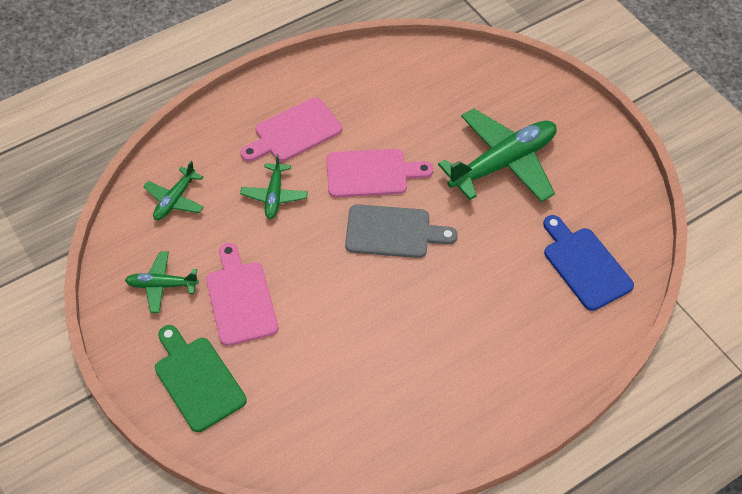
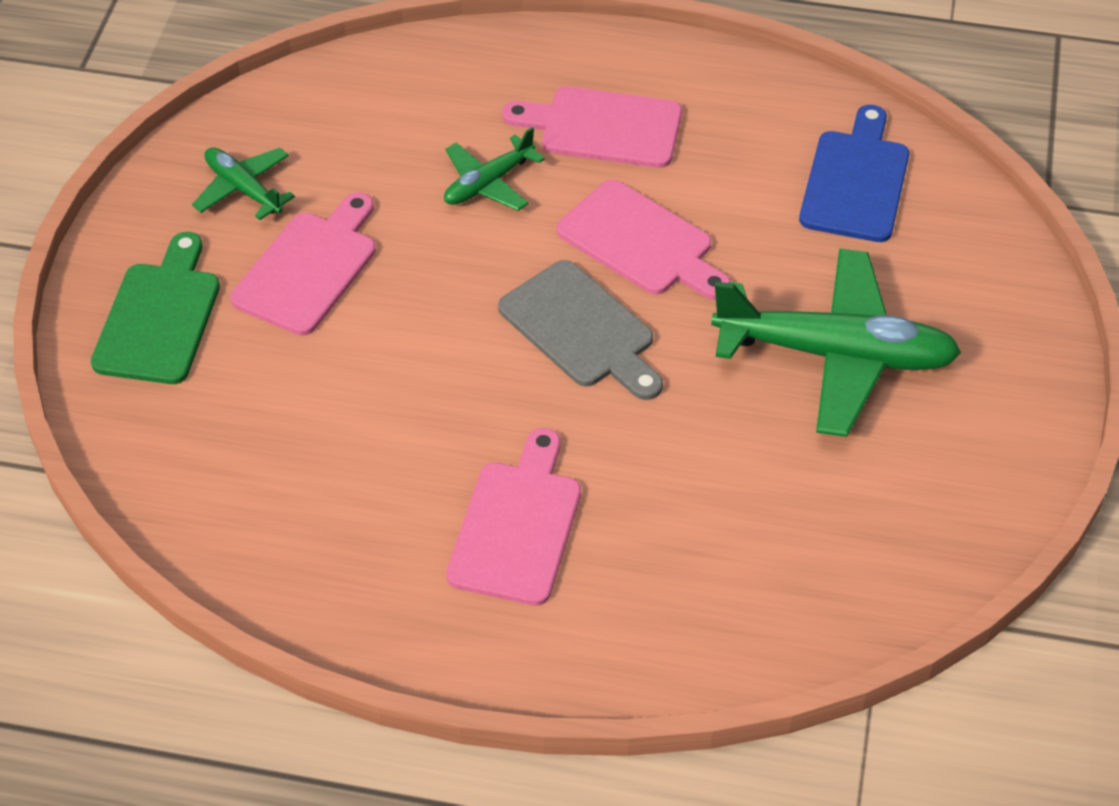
camera: 45 degrees right, 5 degrees down
(175, 200) = (369, 107): green plane -> none
(469, 341) = (517, 525): none -> pink cutting board
(584, 265) = (788, 560): blue cutting board -> blue cutting board (856, 181)

